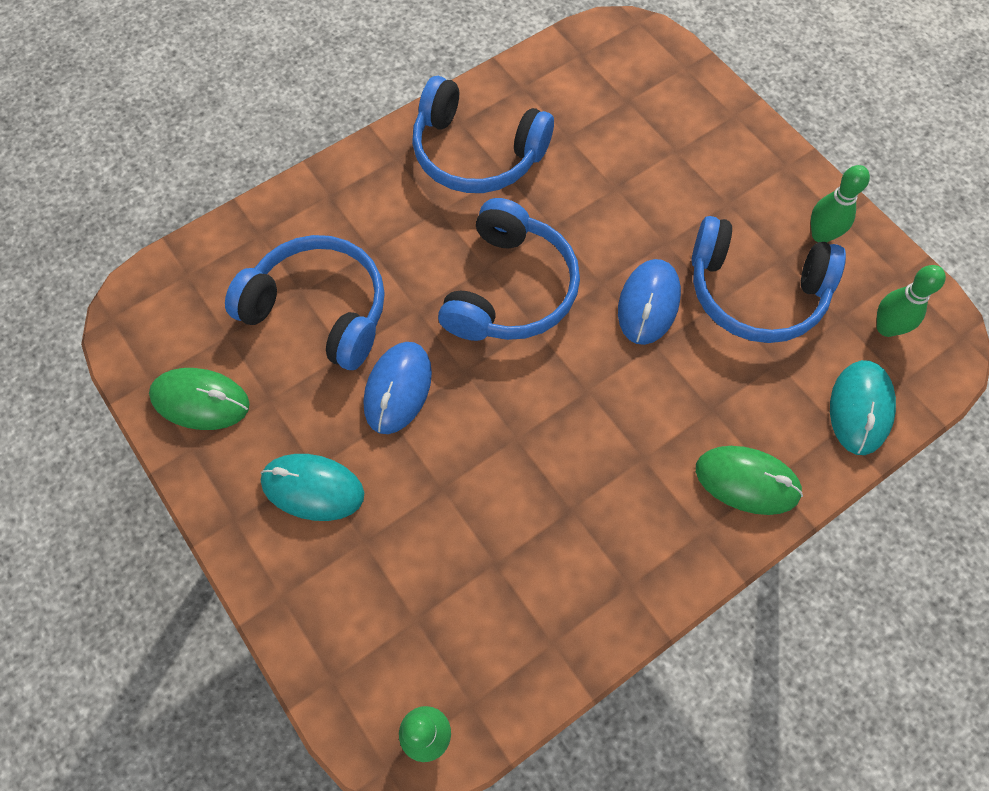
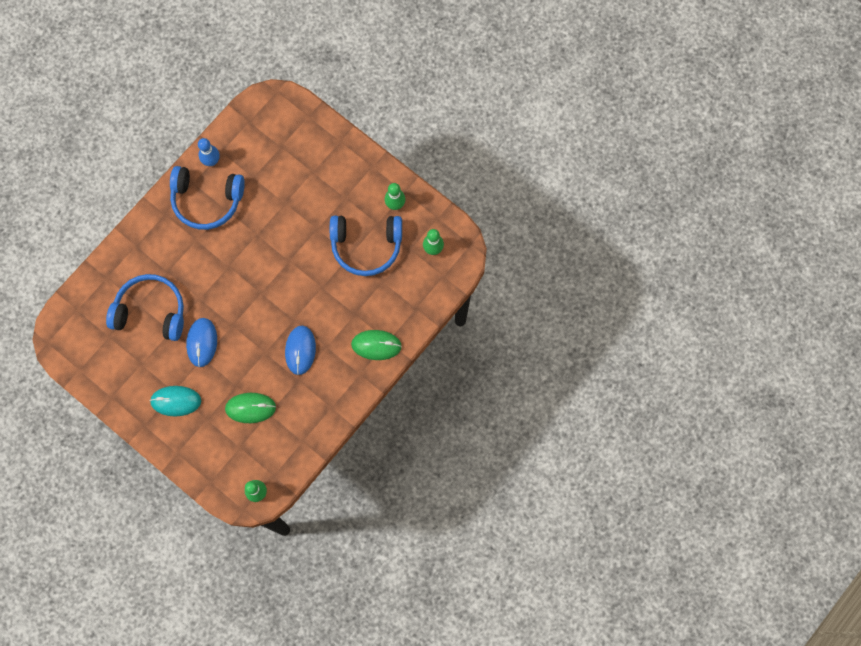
camera: 15 degrees left, 10 degrees up
(200, 401) = (108, 373): green mouse -> green mouse (250, 408)
(501, 97) = (211, 161): none -> blue bowling pin
(510, 289) = (244, 275): blue headphones -> none
(648, 303) = (314, 266): blue mouse -> blue mouse (300, 350)
(860, 408) = (424, 295): turquoise mouse -> none

